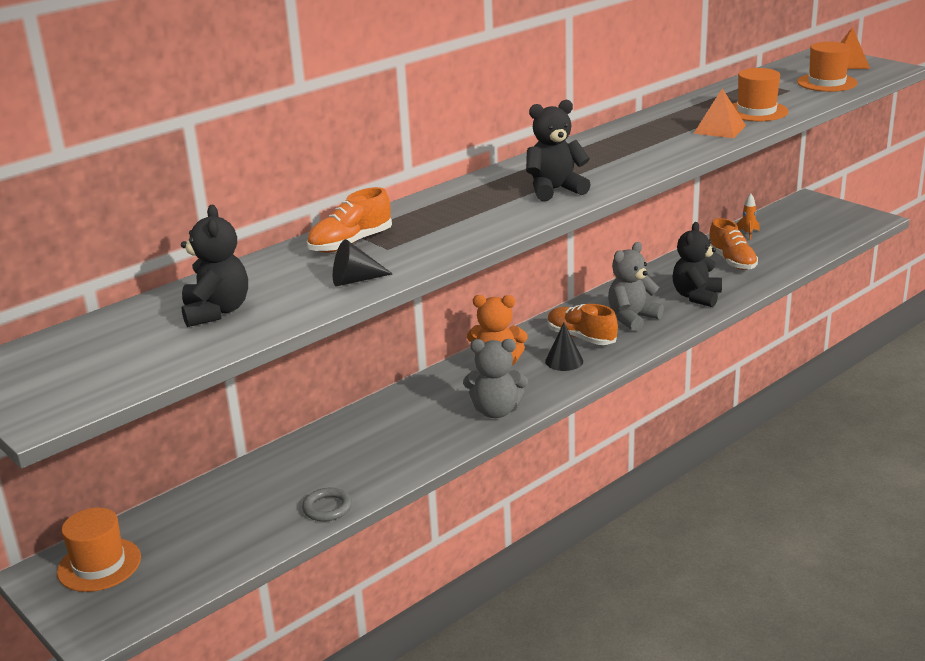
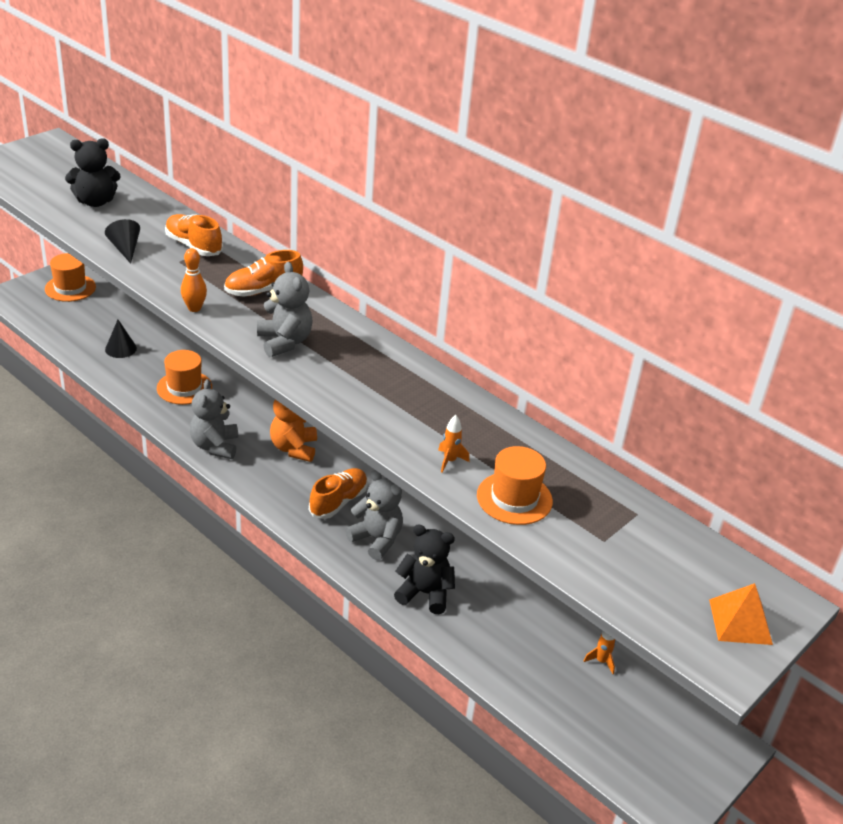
camera: 80 degrees right, 10 degrees up
(327, 508) = (103, 368): grey ring -> none
(495, 233) = (194, 308): none -> orange bowling pin
(555, 190) = (284, 342): black teddy bear -> grey teddy bear
(564, 361) = (294, 488): black cone -> black cone (120, 348)
(719, 129) = (450, 461): orange pyramid -> orange rocket
(732, 261) = (518, 635): orange shoe -> orange shoe (263, 291)
(826, 83) = (640, 581): orange hat -> orange hat (184, 387)

